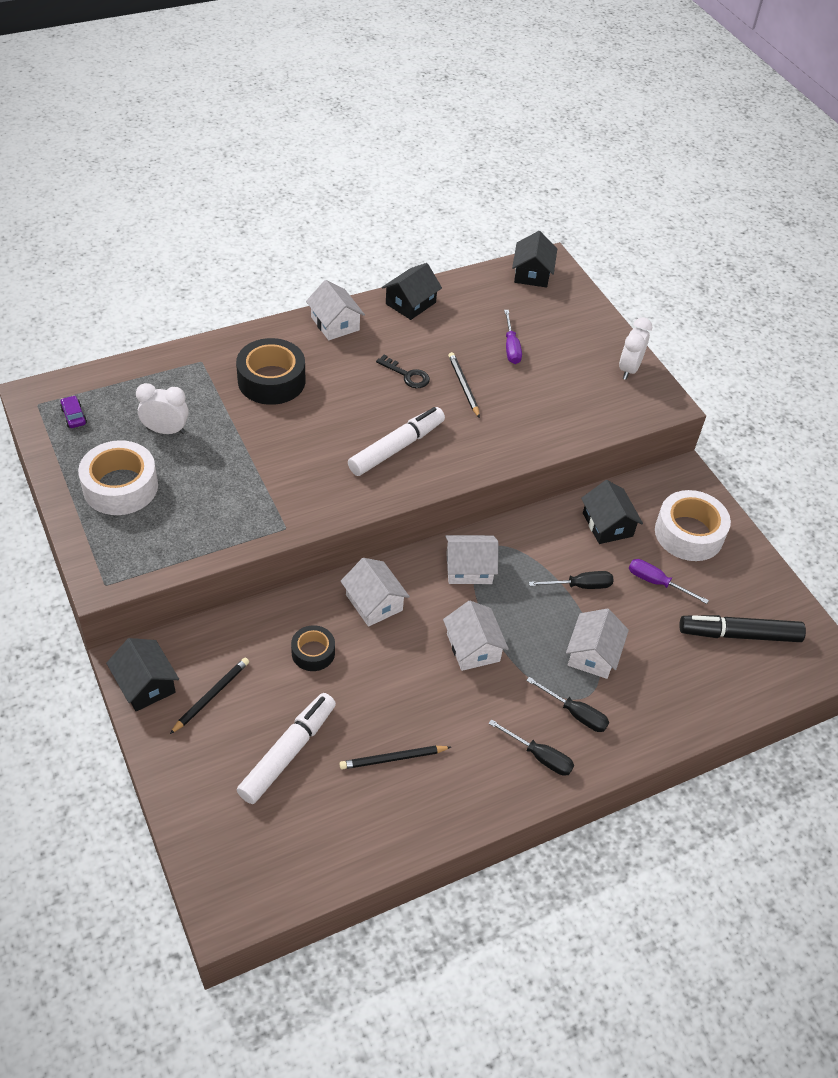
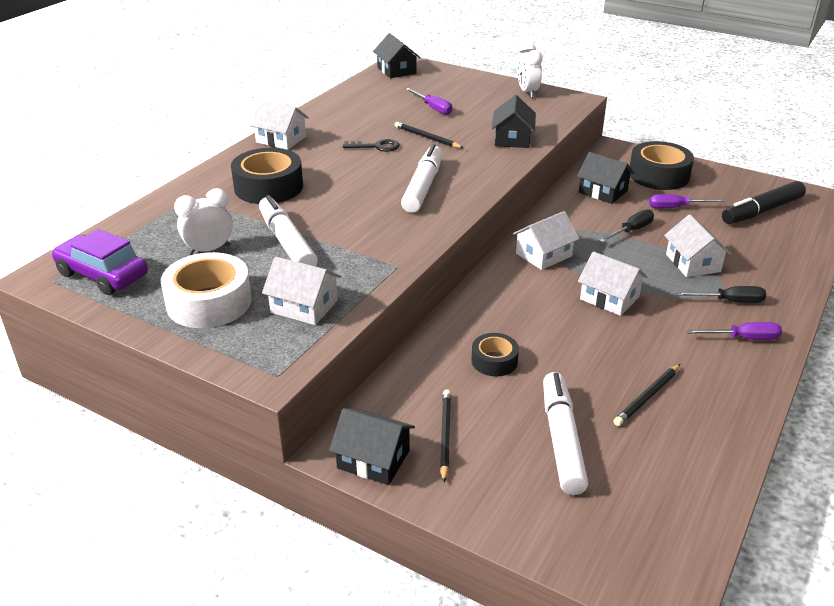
camera: 30 degrees left, 15 degrees down
(74, 416) = (102, 275): purple car -> purple car, size x2.17
(228, 454) = (287, 242): none -> white marker
(374, 602) = (501, 306): white house -> white house (304, 306)
(410, 303) = (327, 111): black house -> black house (512, 139)
(539, 756) = (743, 338): black screwdriver -> purple screwdriver
(689, 533) = (658, 175): white tape -> black tape

